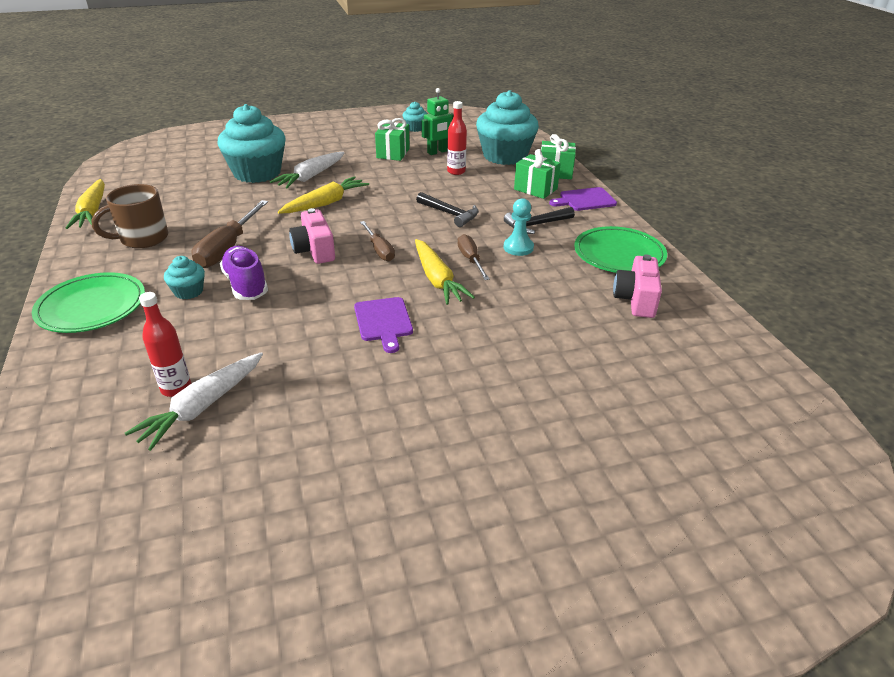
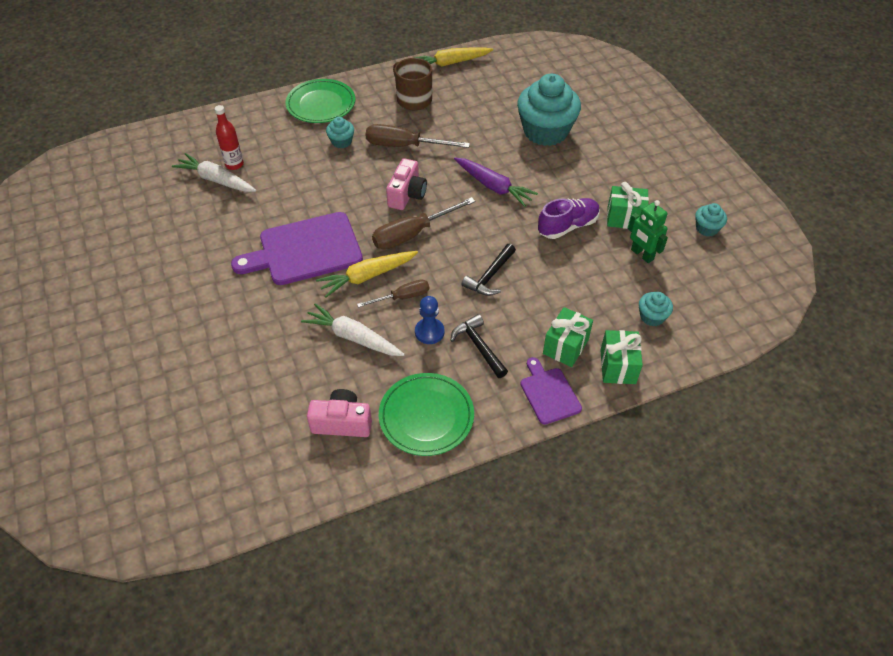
camera: 85 degrees right, 15 degrees up
(246, 285) = (352, 168): purple shoe -> purple shoe (567, 226)
(310, 177) = (547, 167): white carrot -> white carrot (353, 337)
(314, 250) = (407, 194): pink camera -> pink camera turned 135 degrees clockwise
(325, 203) = (493, 187): yellow carrot -> purple carrot
(379, 250) = (412, 234): brown screwdriver -> brown screwdriver, size x1.64
(384, 321) = (305, 250): purple cutting board -> purple cutting board, size x1.88
(456, 171) = (592, 274): red bottle -> none
(505, 156) = (652, 317): turquoise cupcake -> turquoise cupcake, size x0.45
(518, 248) = (429, 332): turquoise pawn -> blue pawn

